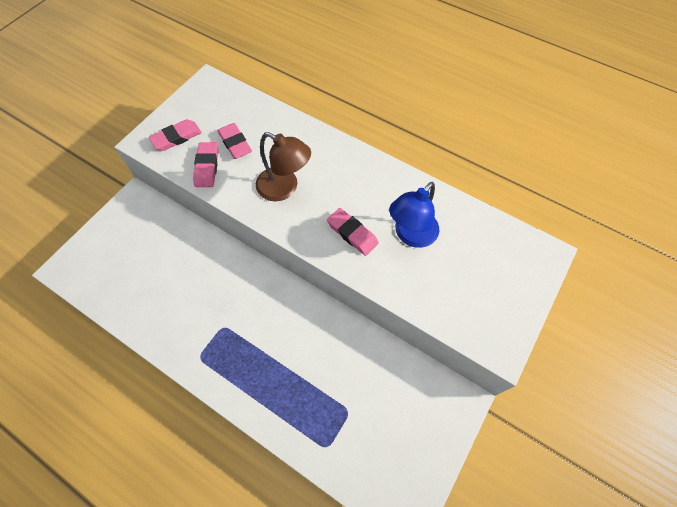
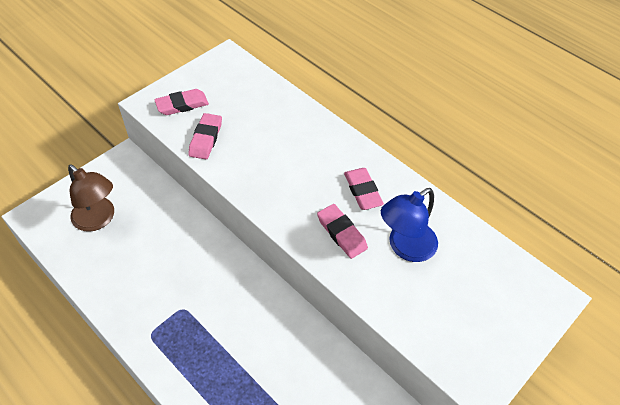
camera: 10 degrees right, 10 degrees down
(235, 143) = (240, 121): pink eraser -> pink eraser (362, 191)
(284, 188) = (280, 174): brown lamp -> brown lamp (98, 219)

